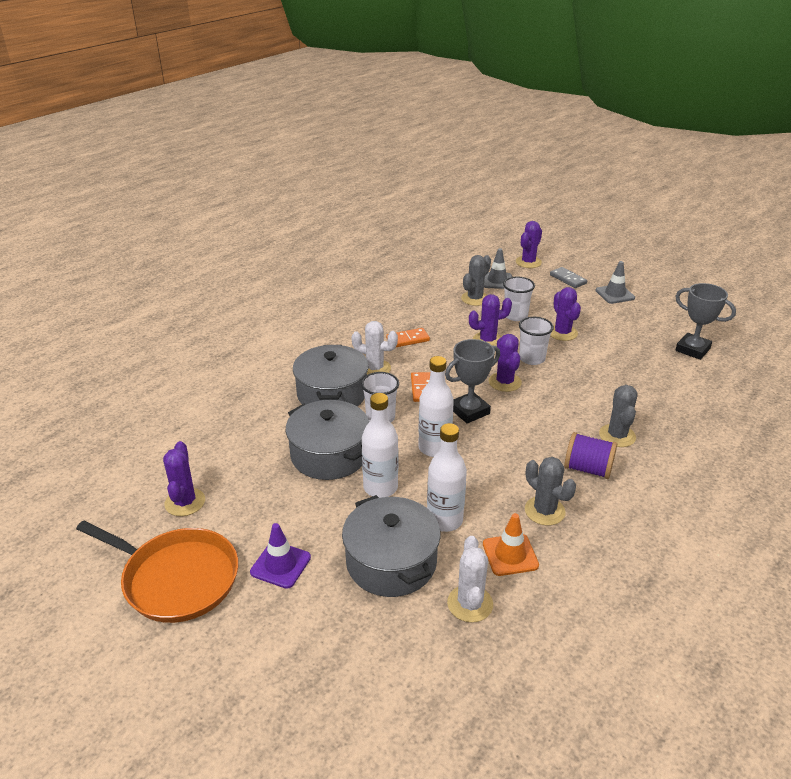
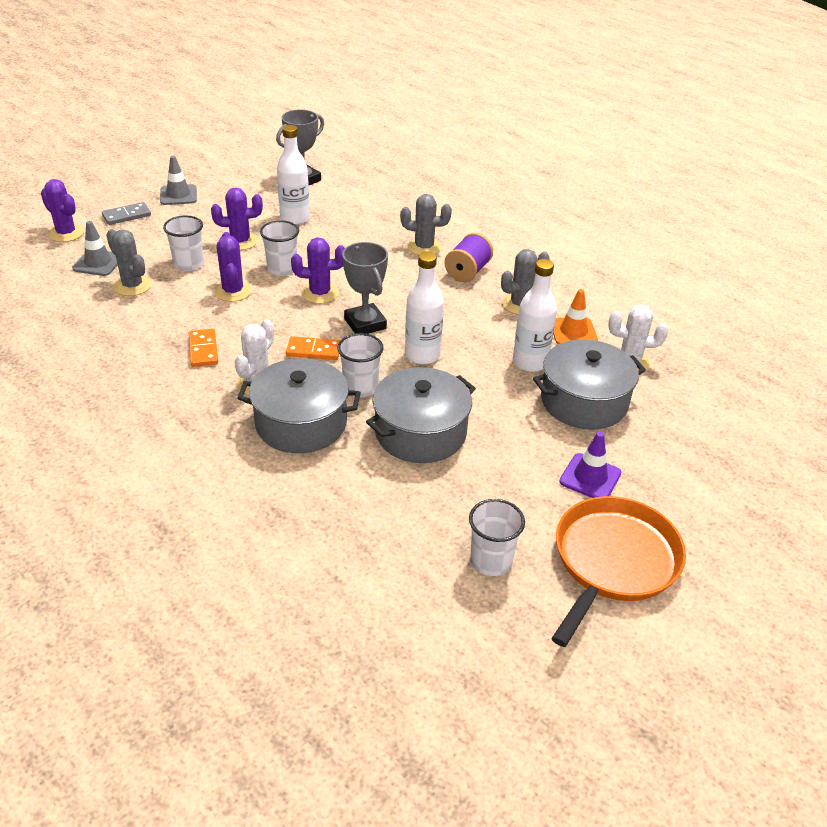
camera: 85 degrees left, 5 degrees up
(185, 502) = (491, 561): purple cactus -> white cup
(380, 487) = (480, 399): white bottle -> white bottle (295, 218)

